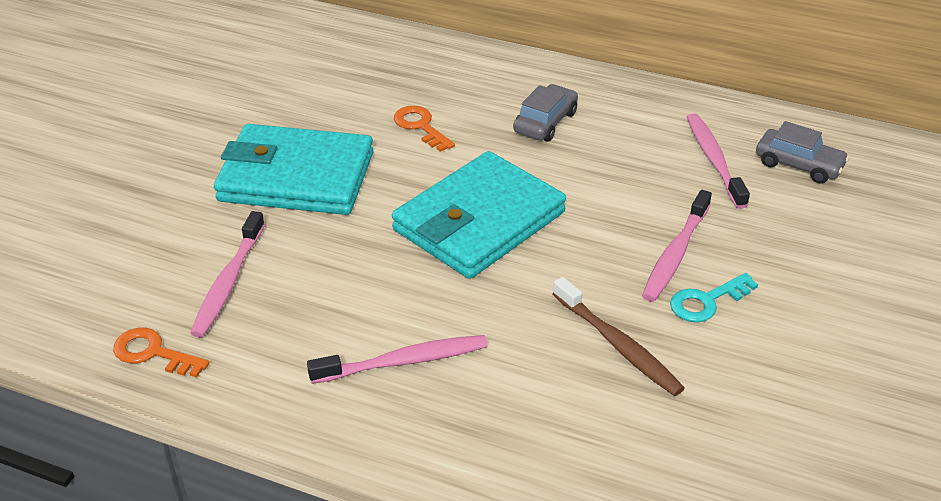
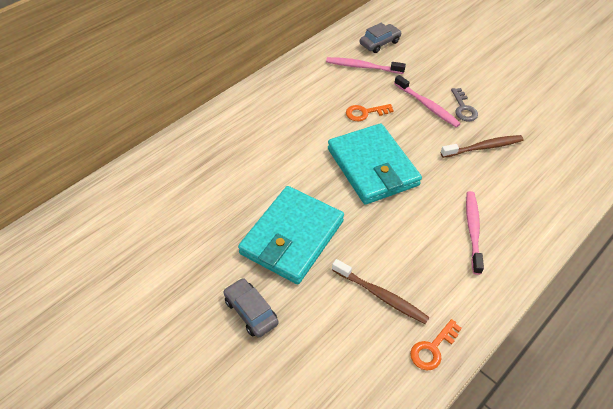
camera: 70 degrees left, 10 degrees up
(228, 282) = (381, 295): pink toothbrush -> brown toothbrush
(420, 126) = (272, 165): orange key -> orange key (365, 113)
(545, 122) = (298, 113): grey car -> grey car (251, 312)
(706, 301) = (463, 108): turquoise key -> grey key

